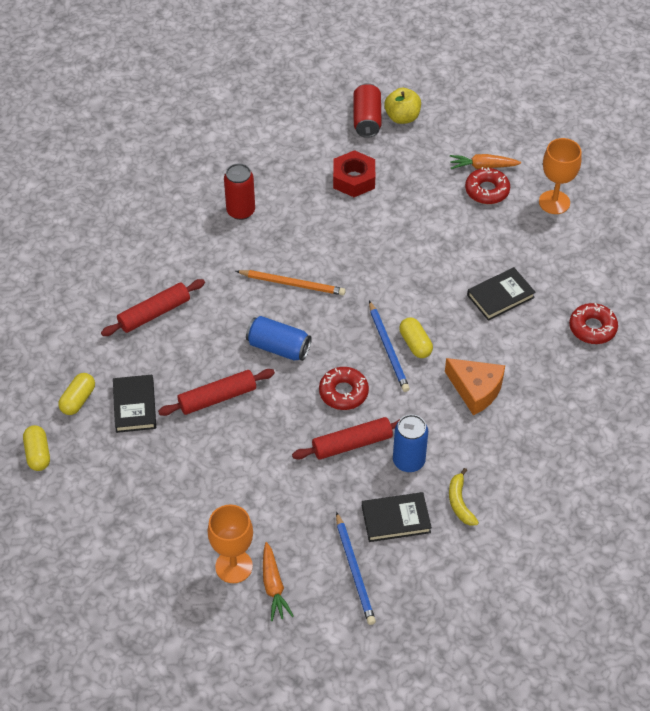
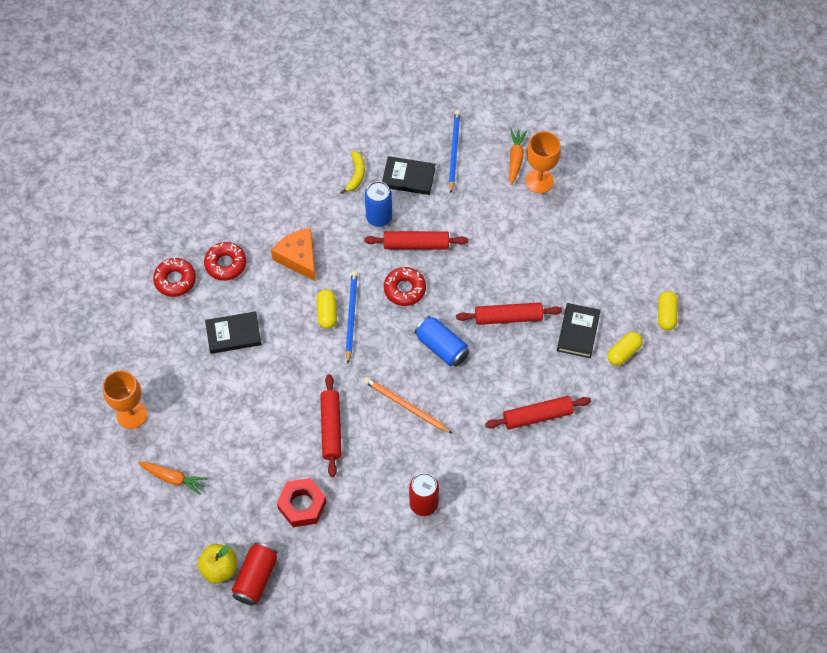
camera: 160 degrees left, 10 degrees up
(358, 245) = (331, 428): none -> red rolling pin
(487, 190) = (185, 449): red donut -> red donut (225, 264)

